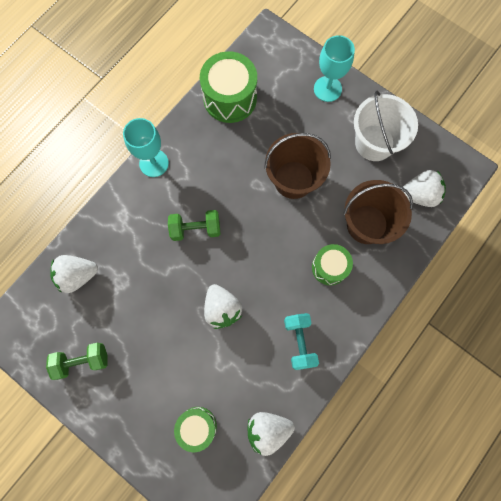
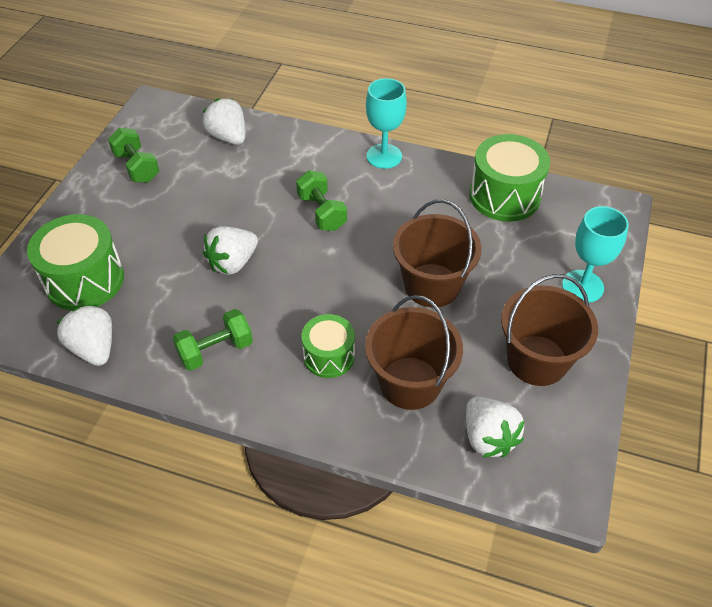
camera: 70 degrees right, 25 degrees down
(197, 426) = (84, 280): green drum -> green drum, size x1.62
(299, 342) = (215, 350): turquoise dumbbell -> green dumbbell
(374, 143) = (537, 360): white bucket -> brown bucket

